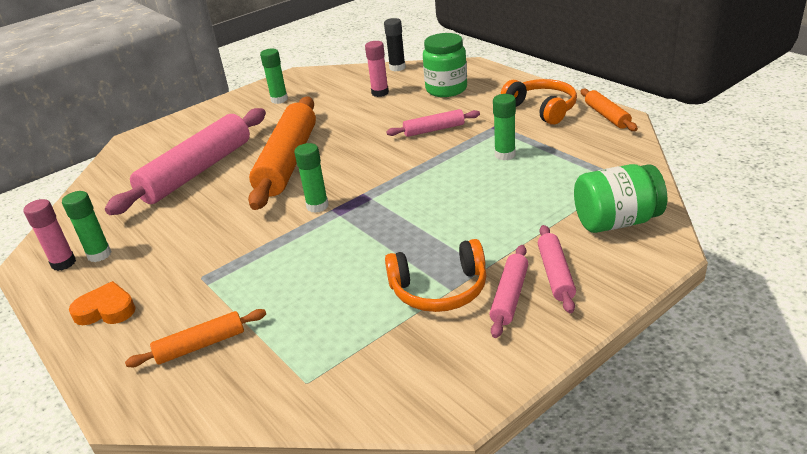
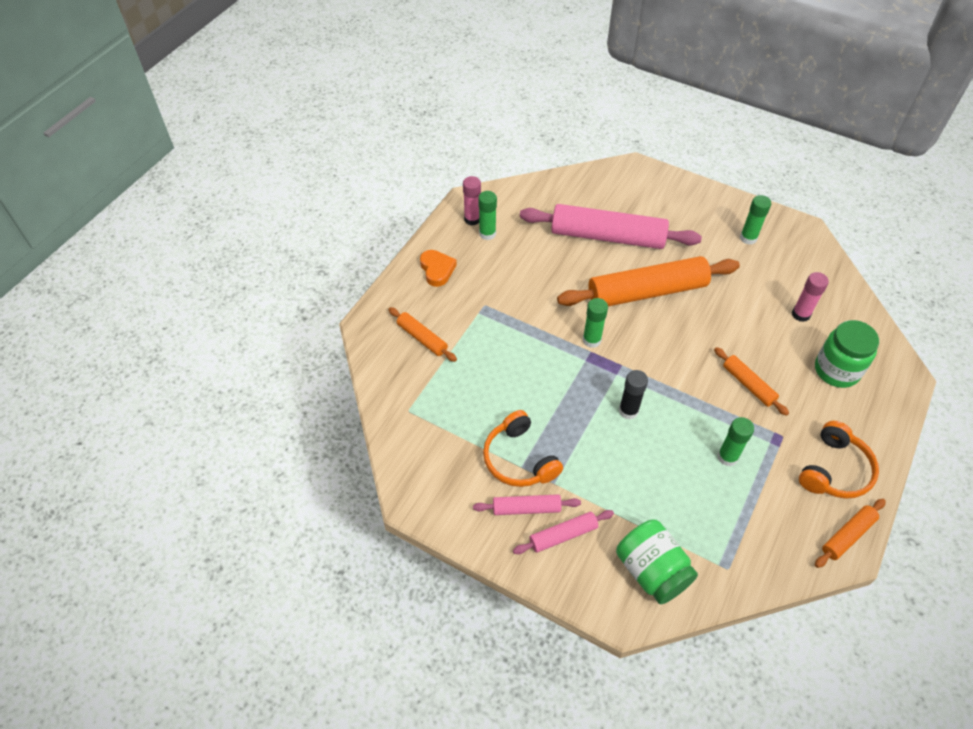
camera: 65 degrees right, 20 degrees up
(397, 68) = (864, 310): black glue stick -> black glue stick (628, 411)
(434, 130) = (748, 385): pink rolling pin -> orange rolling pin

